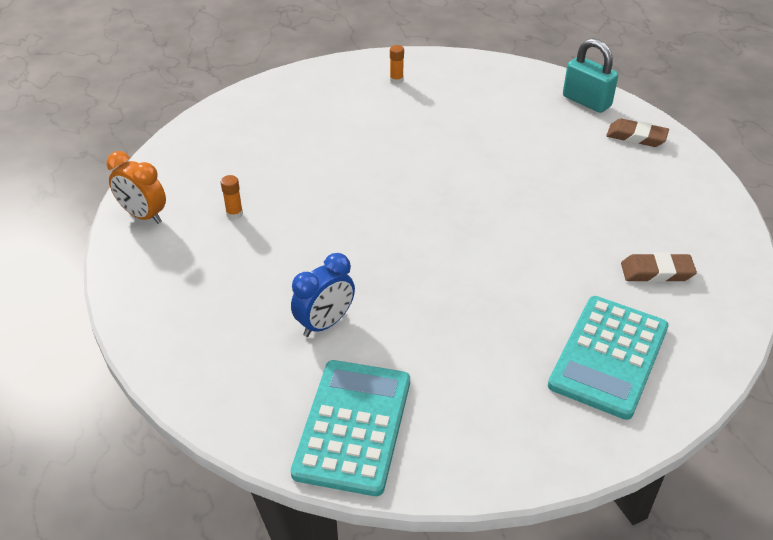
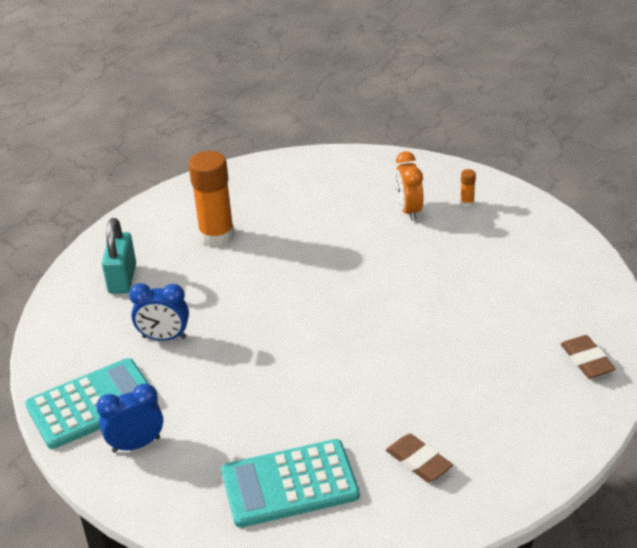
camera: 50 degrees right, 5 degrees down
(143, 216) = (168, 205): orange clock -> orange clock (409, 210)
(234, 214) = (217, 236): orange glue stick -> orange glue stick, size x2.45
(449, 426) = (136, 444): none -> blue clock
(586, 101) = (595, 307): turquoise padlock -> turquoise padlock (122, 279)

